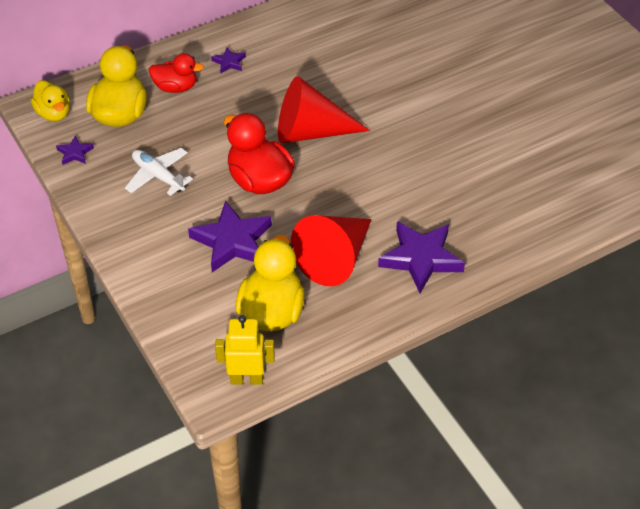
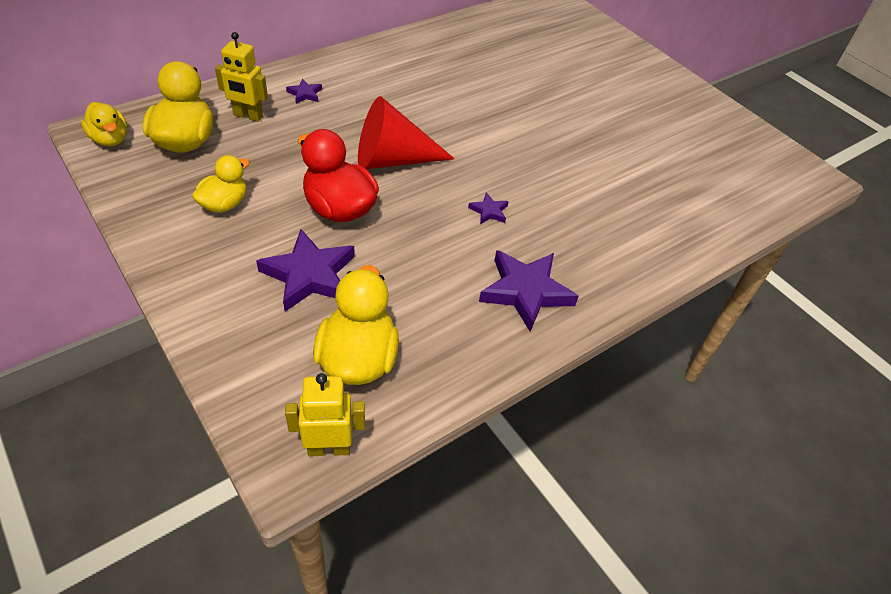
camera: 10 degrees left, 0 degrees up
(75, 153) = (130, 179): purple star -> purple star (489, 211)
(158, 176) = (224, 204): white plane -> yellow duck
(176, 87) = (248, 116): red duck -> yellow robot
(335, 258) = (429, 293): red cone -> none

